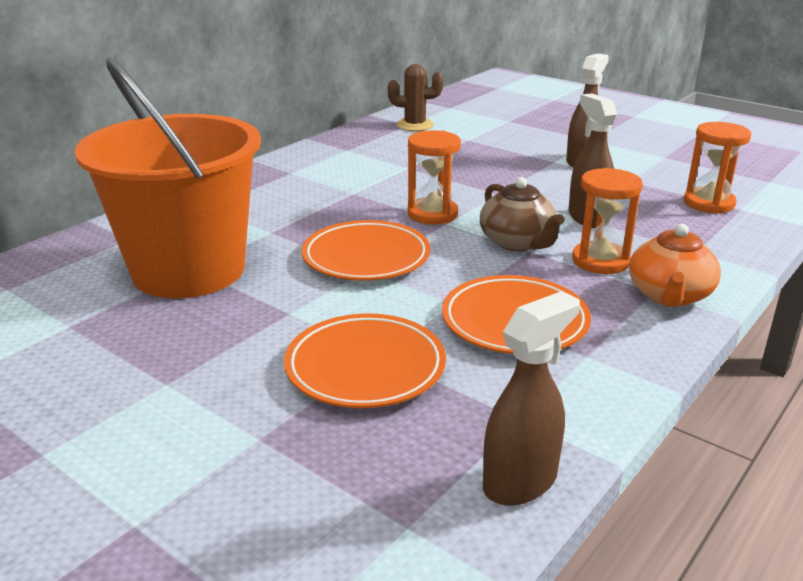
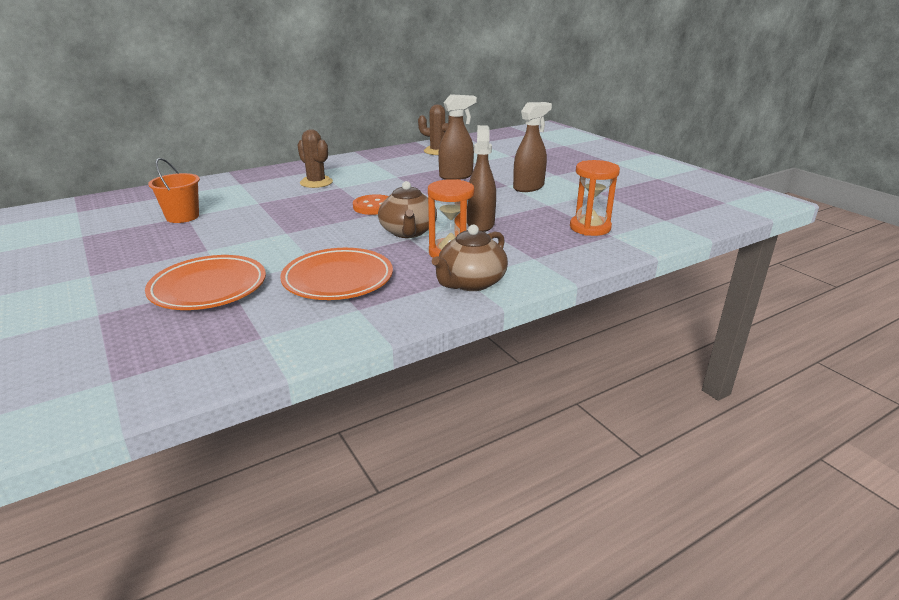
camera: 20 degrees right, 0 degrees up
(188, 270) = (182, 217): orange bucket -> orange bucket, size x0.41
(313, 191) = (316, 182): none -> brown cactus
(366, 257) = (295, 226): orange plate -> none
(432, 214) = (374, 206): orange hourglass -> orange button
(520, 481) = (210, 372): brown spray bottle -> brown spray bottle (456, 176)
(669, 295) = (471, 283): orange teapot -> brown teapot

